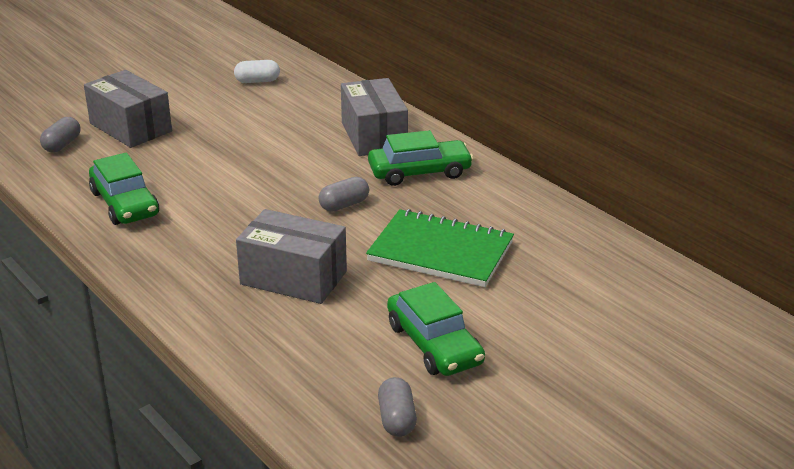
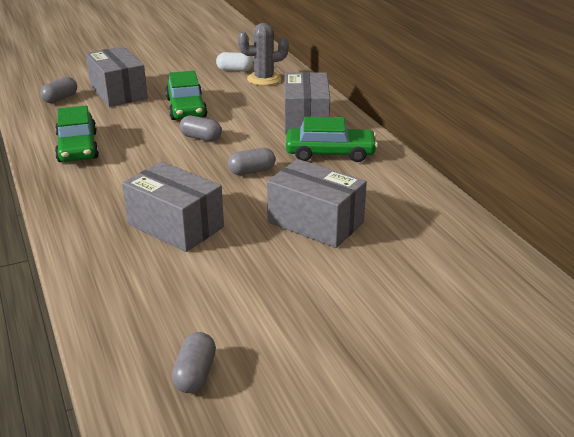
camera: 15 degrees right, 0 degrees up
(265, 173) = (201, 138): none -> grey capsule
(299, 89) = (264, 79): none -> grey cactus
(434, 344) = (268, 306): green car -> green car (186, 108)
(440, 252) = (315, 222): green notebook -> grey box

